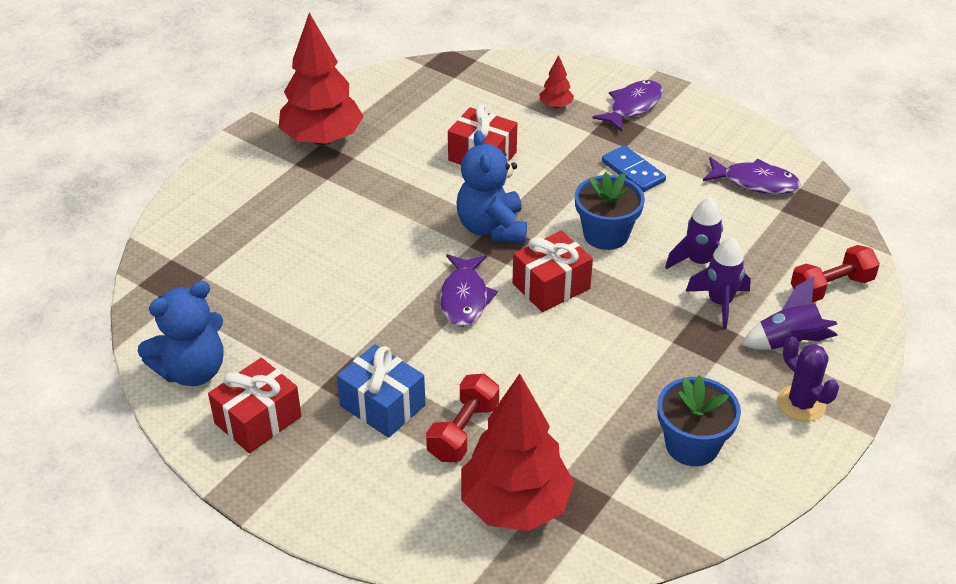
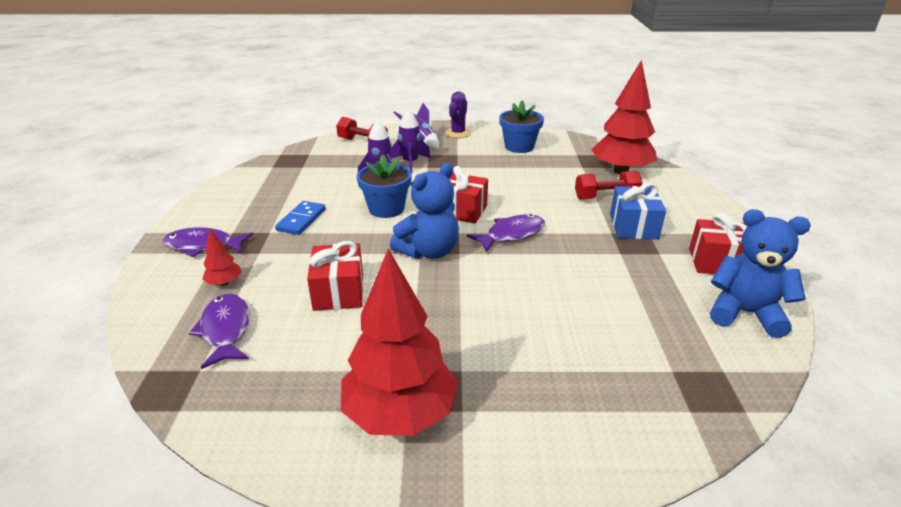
camera: 125 degrees left, 10 degrees down
(755, 182) = (278, 179): purple fish -> purple fish (225, 330)

